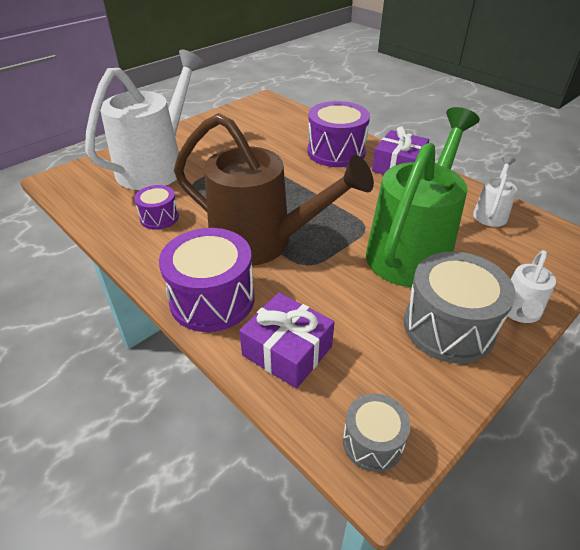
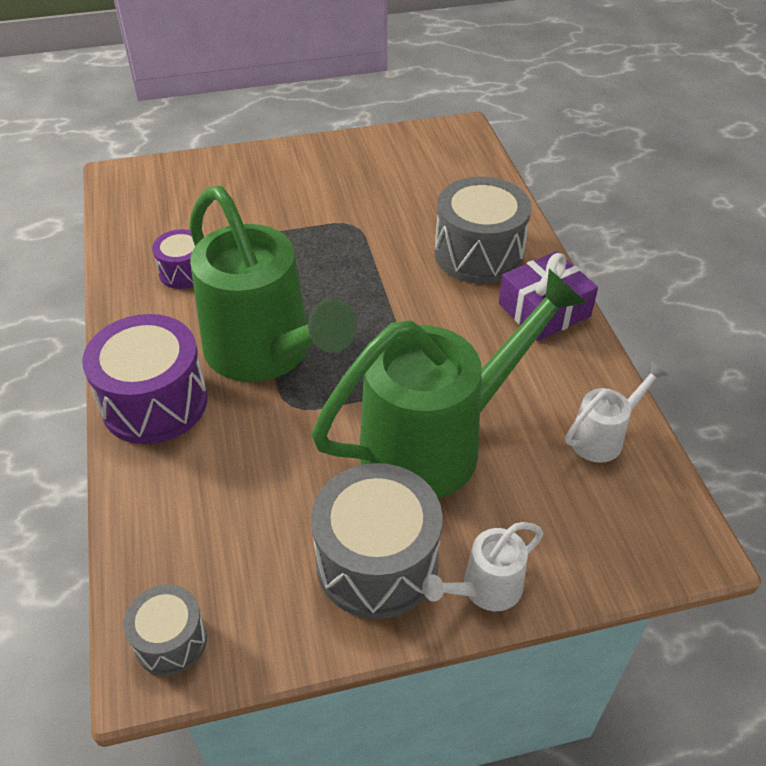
camera: 30 degrees right, 5 degrees up
(157, 166) = (238, 195): white watering can -> none
(262, 242) = (266, 354): brown watering can -> green watering can
(287, 350) = (177, 499): purple gift -> none
(336, 152) = (478, 254): purple drum -> grey drum

